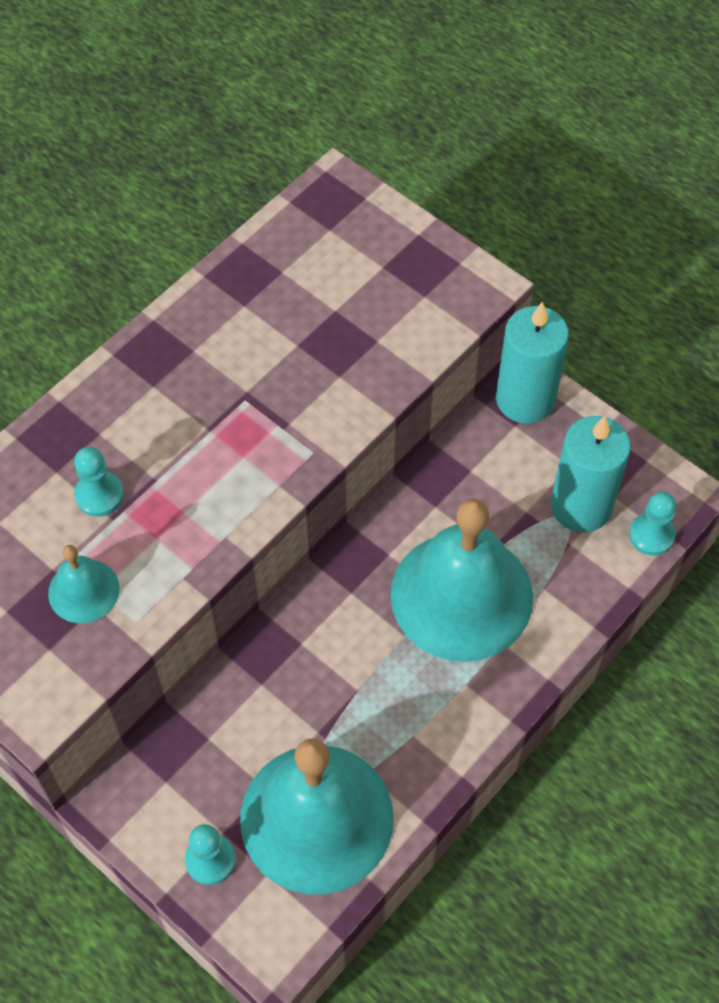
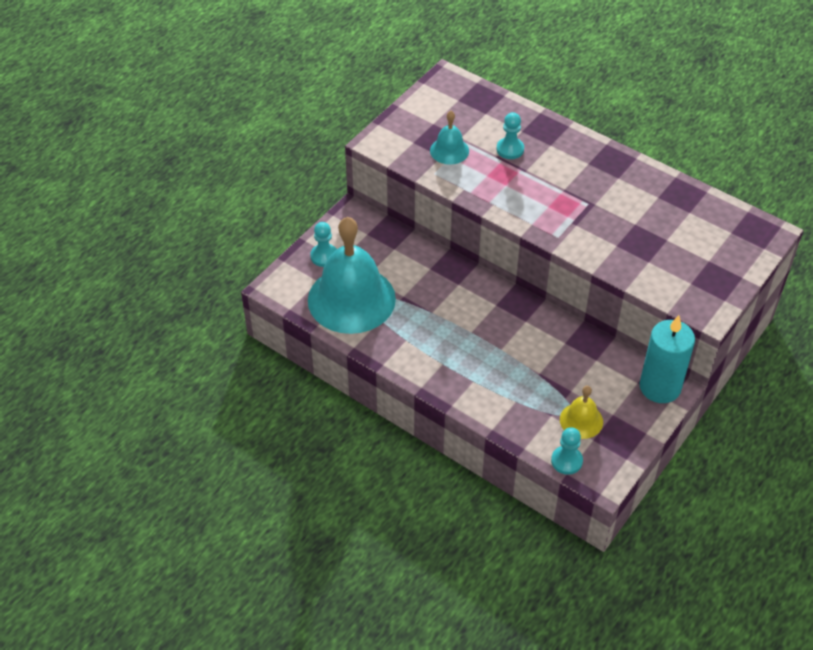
camera: 85 degrees right, 10 degrees down
(461, 595) = (503, 358): turquoise bell -> none
(581, 506) = (581, 420): turquoise candle -> yellow bell

